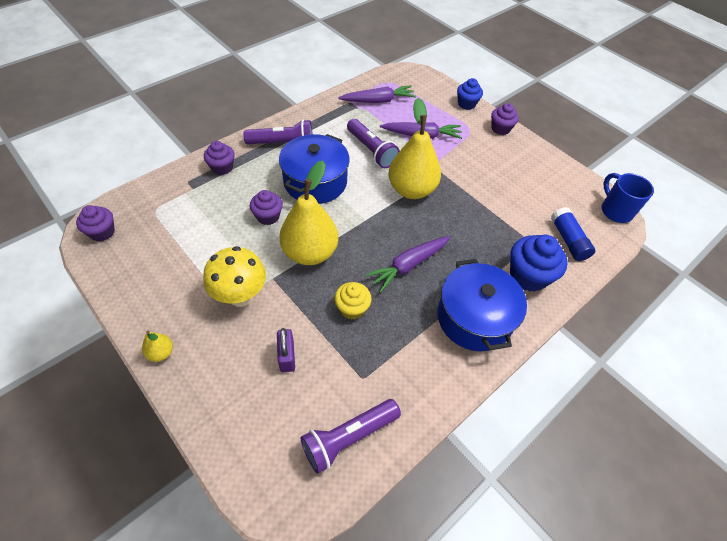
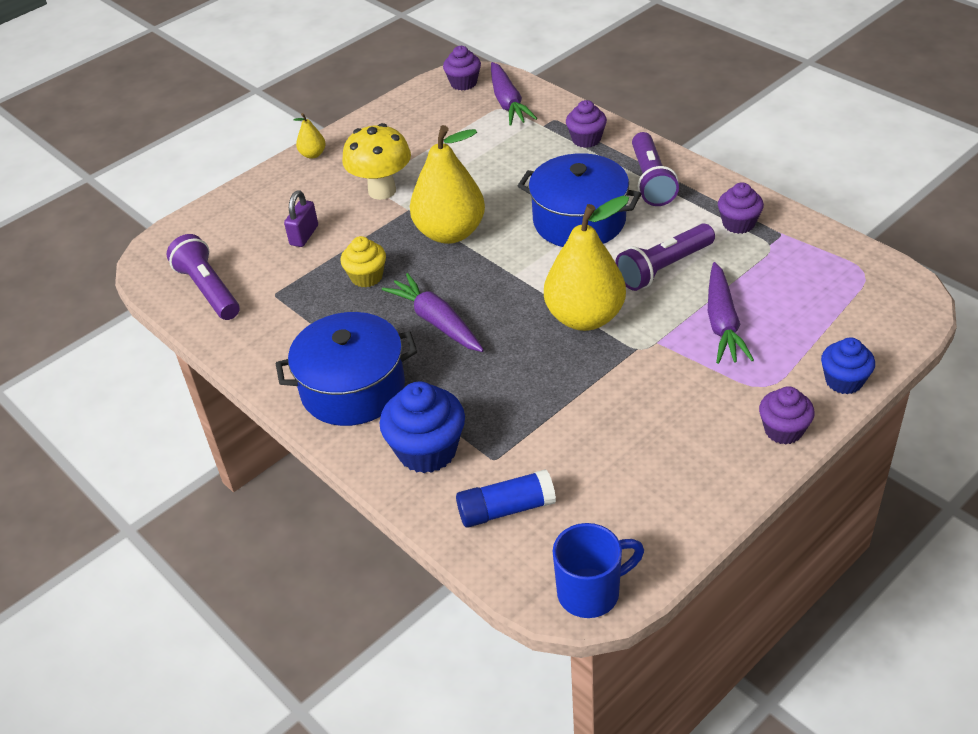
camera: 95 degrees right, 10 degrees down
(268, 216) = (506, 190): purple cupcake -> purple cupcake (738, 224)
(287, 356) = (304, 235): purple padlock -> purple padlock turned 60 degrees counterclockwise
(378, 101) = (799, 265): purple carrot -> purple carrot (508, 102)

